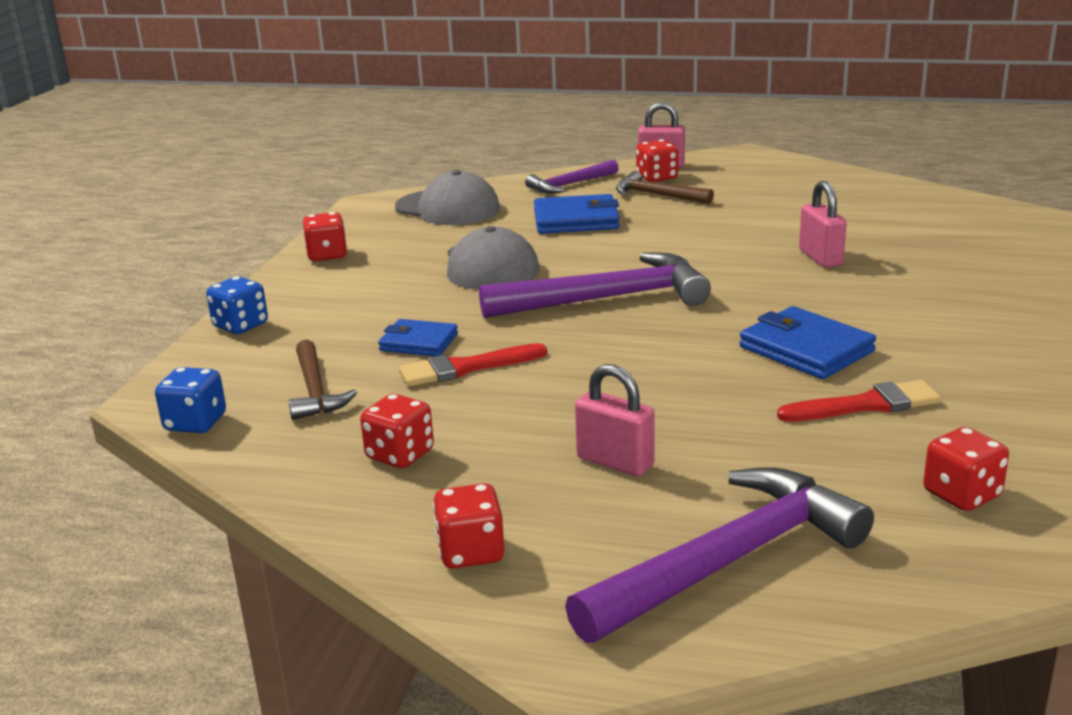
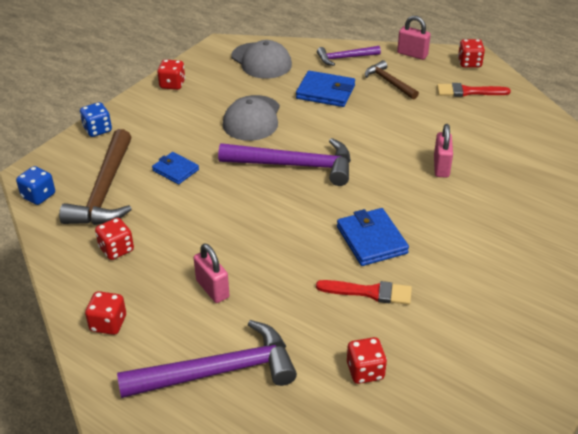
camera: 20 degrees right, 15 degrees up
(315, 391) = (104, 191): brown hammer -> brown hammer, size x1.80
(465, 368) = (186, 197): red brush -> red brush (468, 92)
(657, 178) = (401, 65): red dice -> red dice (469, 63)

